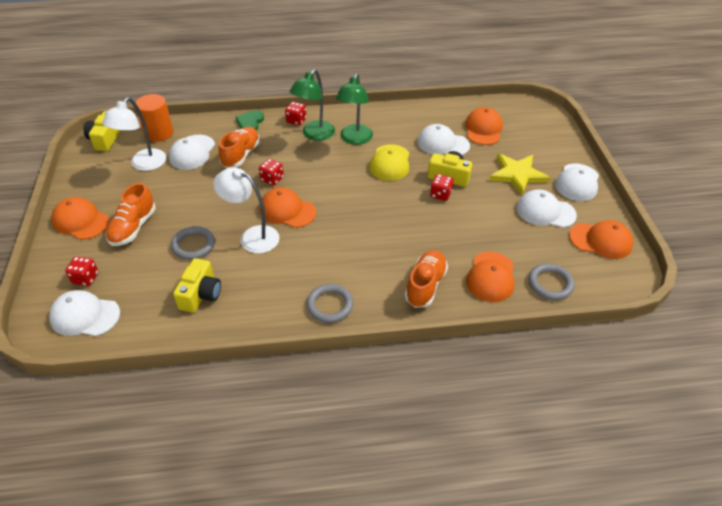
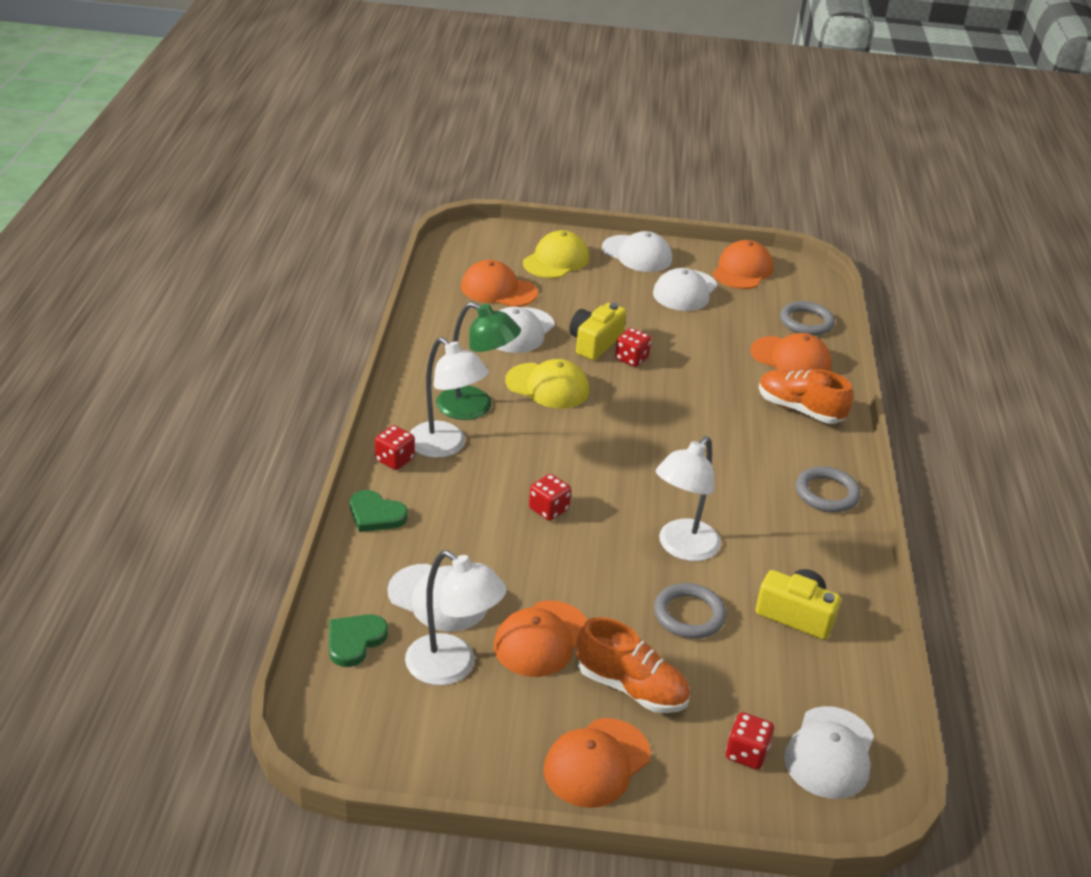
camera: 80 degrees left, 10 degrees down
(105, 139) = (340, 726): yellow camera -> none
(159, 133) = (354, 641): orange cylinder -> green heart
(241, 155) = (470, 537): orange shoe -> none
(287, 210) = (630, 504): orange cap -> orange cap (541, 639)
(314, 135) = (445, 446): green lamp -> white lamp
(517, 175) = (608, 290): yellow star -> none
(537, 147) = (556, 260): none -> yellow cap

